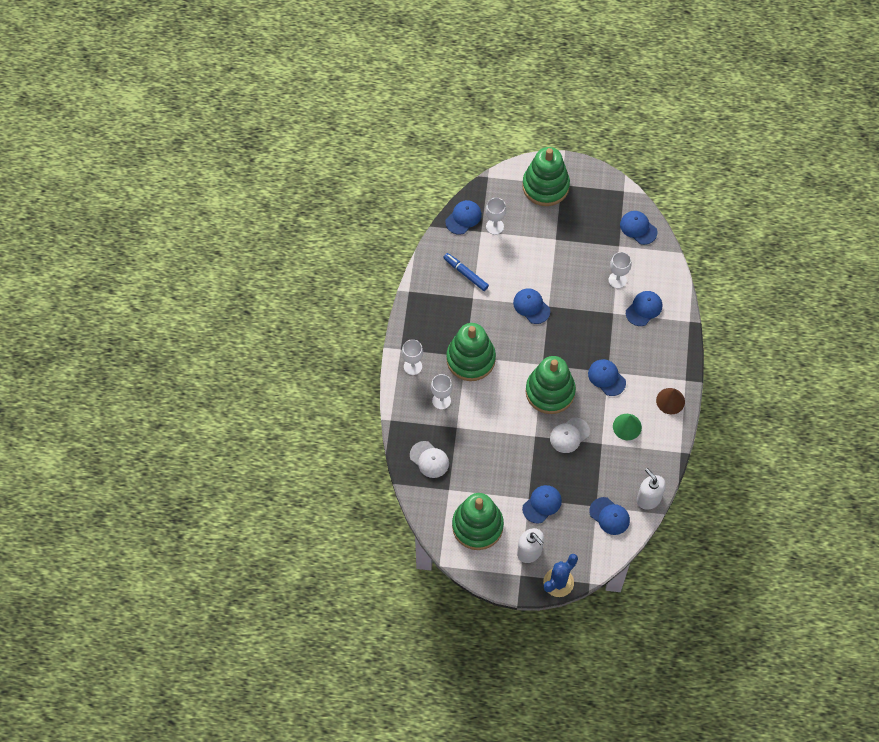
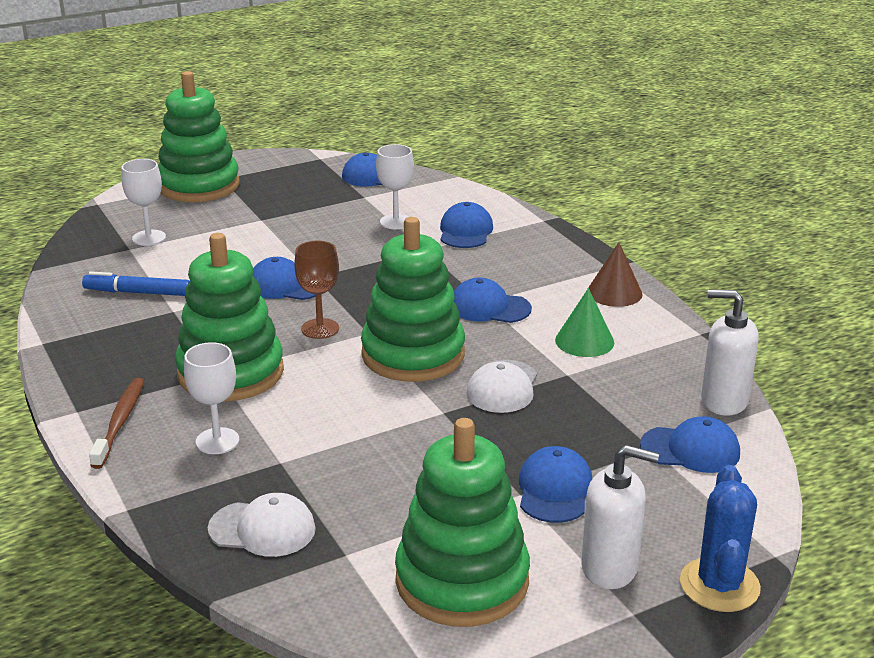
camera: 35 degrees left, 35 degrees down
(413, 366) = (120, 422): white goblet -> brown toothbrush
(463, 218) = (87, 246): blue cap -> none
(524, 349) = (320, 329): none -> brown goblet

